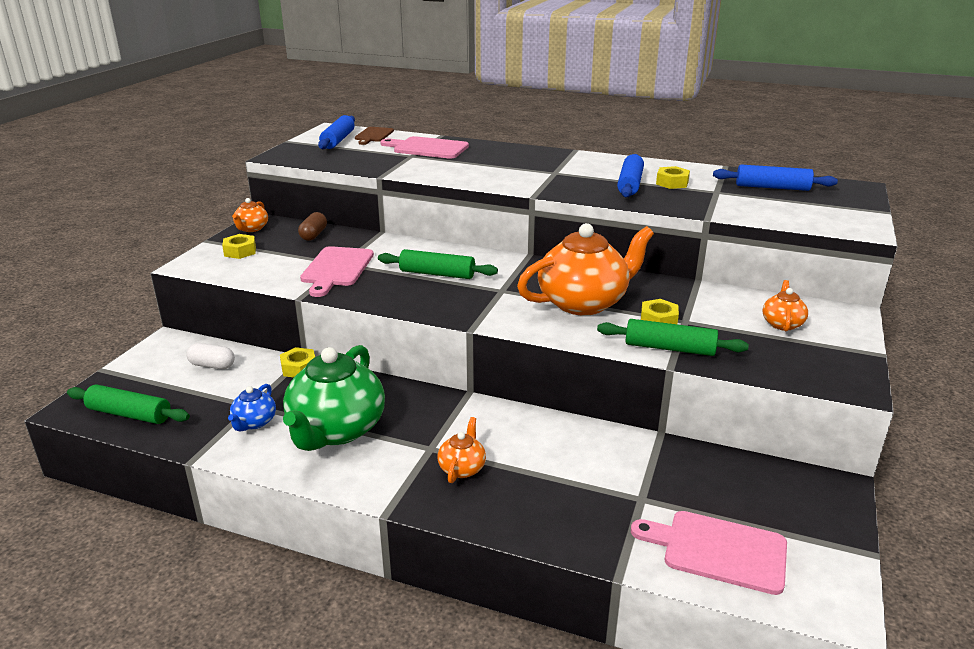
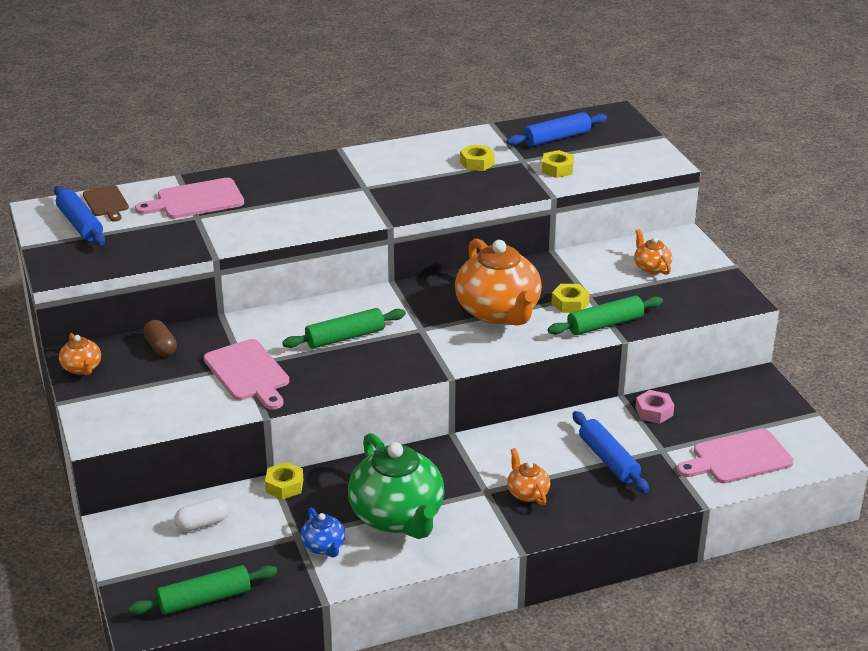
camera: 40 degrees left, 5 degrees up
(240, 251) = (120, 398): yellow nut -> yellow nut (557, 169)
(583, 303) = (498, 312): orange teapot -> orange teapot turned 135 degrees clockwise
(630, 184) = (446, 178): blue rolling pin -> blue rolling pin (608, 460)
(677, 461) = (654, 412): none -> pink nut

